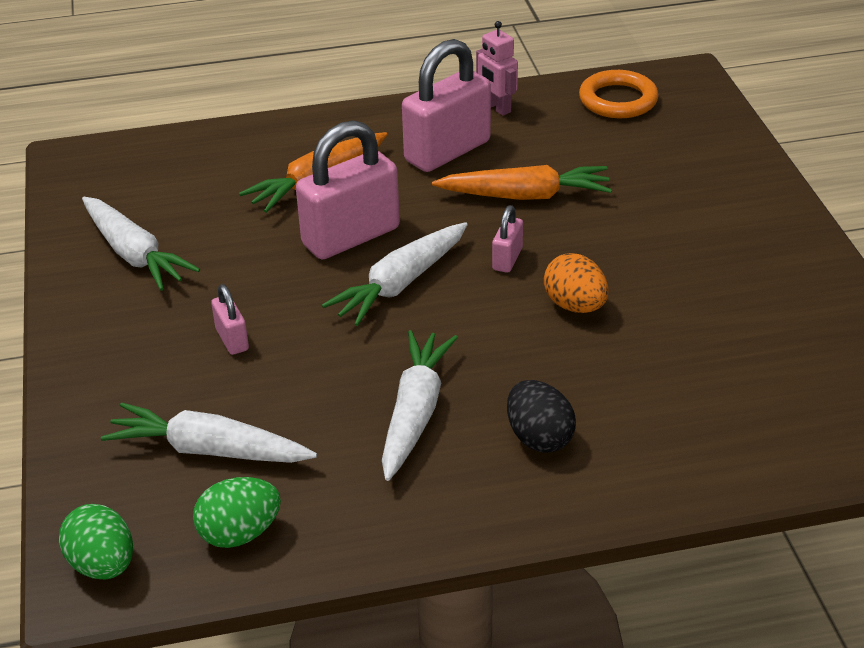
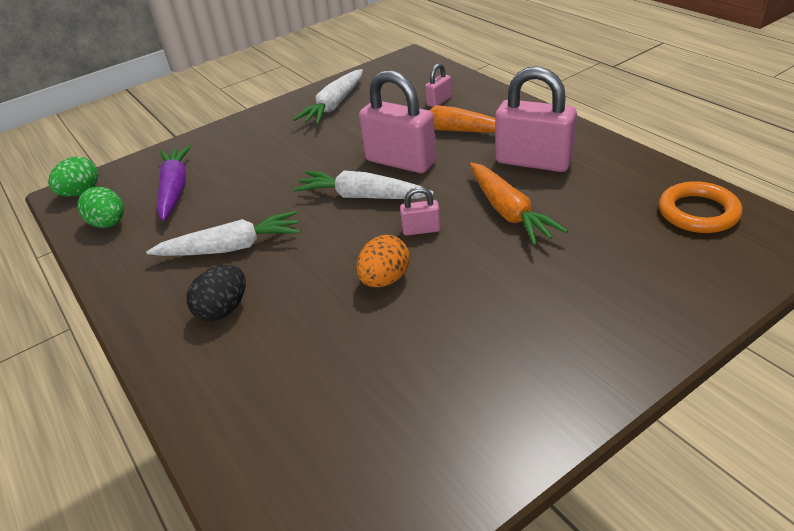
camera: 70 degrees right, 0 degrees up
(209, 450) = (175, 189): white carrot -> purple carrot
(232, 339) = (274, 161): pink padlock -> pink padlock (439, 101)
(497, 108) = (614, 162): pink robot -> none

